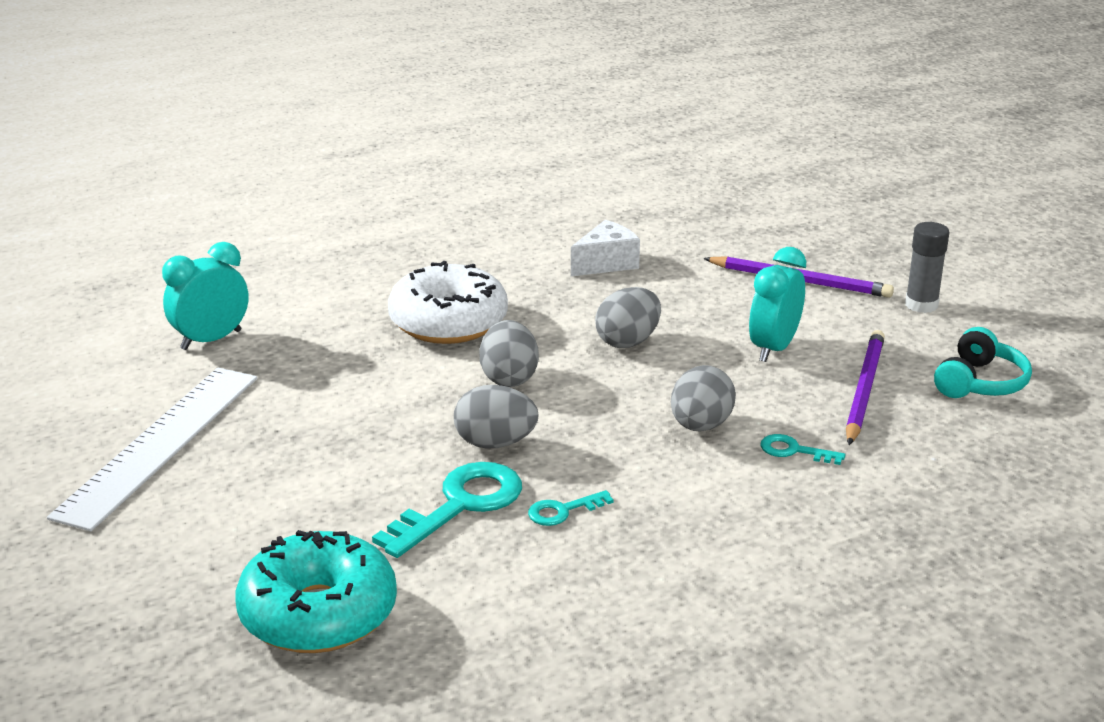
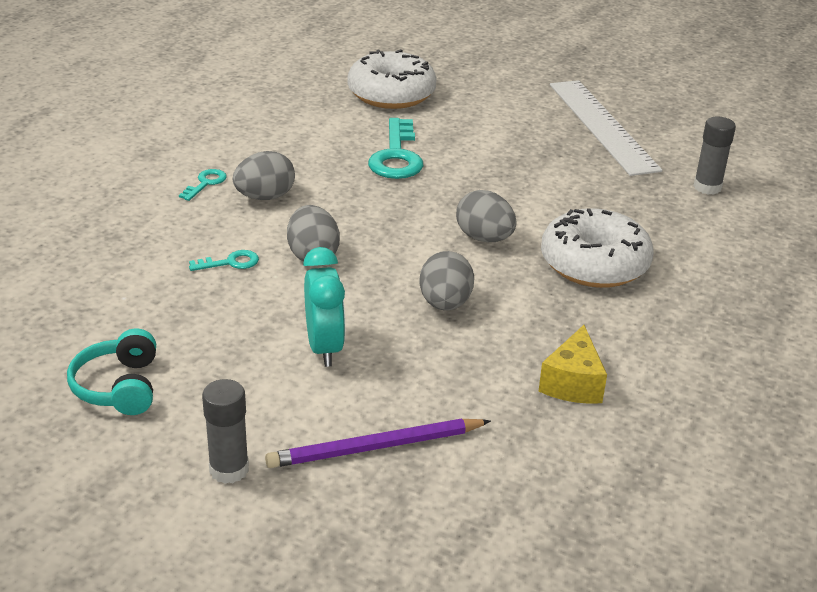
camera: 140 degrees right, 5 degrees up
(211, 340) = (707, 187): turquoise clock -> grey glue stick
(318, 613) = (391, 94): turquoise donut -> white donut
(495, 443) = (428, 194): grey egg -> grey egg (265, 197)
(563, 511) = (336, 173): turquoise key -> turquoise key (205, 183)
(606, 263) = (573, 383): white cheese -> yellow cheese
(863, 390) = (216, 336): purple pencil -> none

